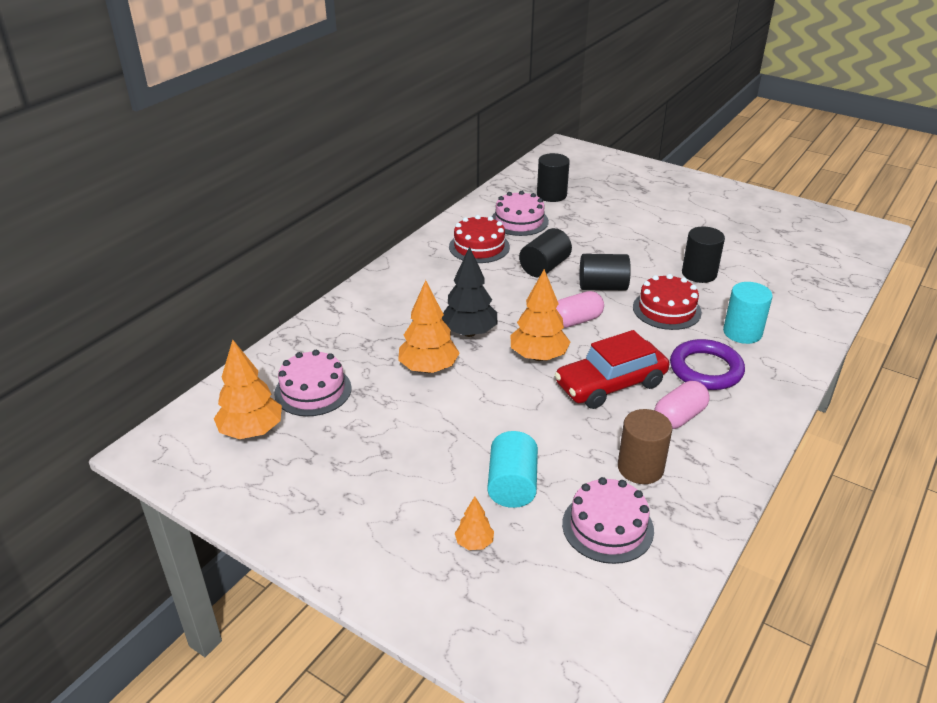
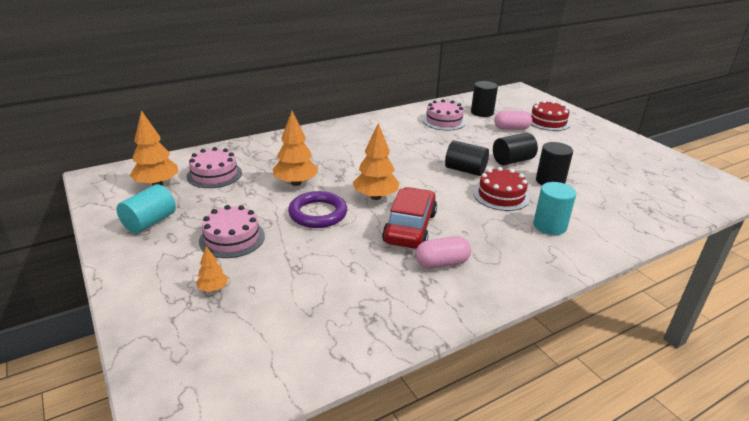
camera: 25 degrees right, 5 degrees down
(469, 332) = (343, 171): black tree -> none
(479, 247) = (401, 128): red cake -> red cake (548, 122)
(512, 485) = (275, 264): turquoise cylinder -> turquoise cylinder (150, 222)
(544, 267) = (434, 149): black cylinder -> black cylinder (512, 161)
(576, 321) = (424, 184): pink capsule -> pink capsule (511, 128)
(607, 527) = (313, 313): pink cake -> pink cake (232, 238)
(610, 384) = (410, 228): red car -> red car turned 105 degrees clockwise
(640, 468) = (377, 285): brown cylinder -> none
(706, 369) = (495, 240): purple ring -> purple ring (318, 213)

